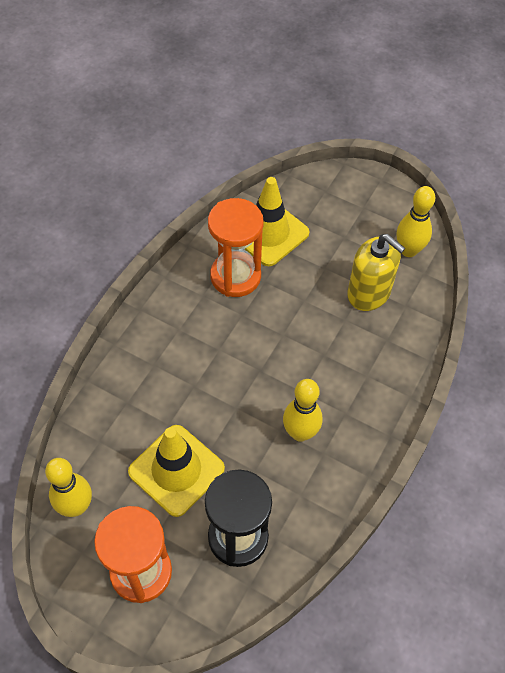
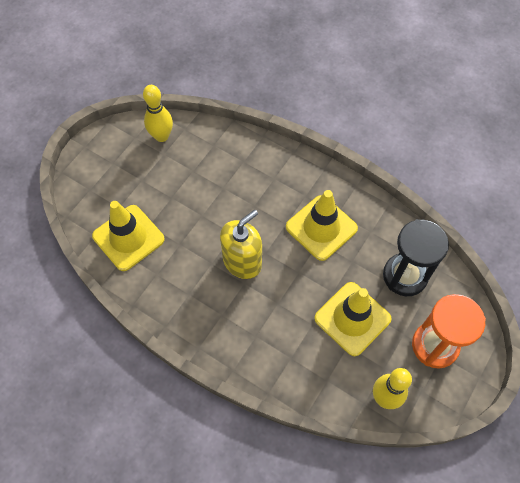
camera: 85 degrees left, 5 degrees up
(235, 276) = (172, 266): orange hourglass -> none
(300, 433) = (321, 228): yellow bowling pin -> yellow traffic cone
(369, 293) = (200, 168): yellow soap dispenser -> yellow soap dispenser (242, 262)

